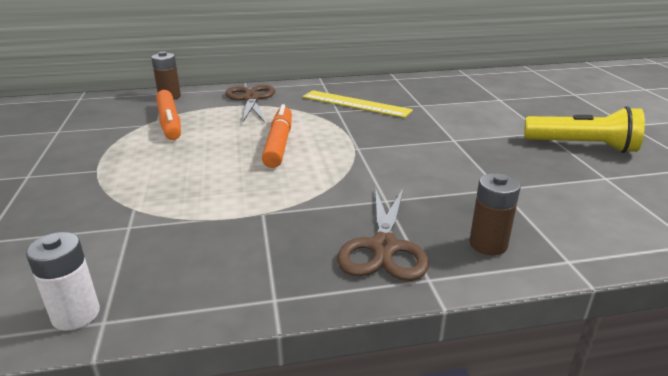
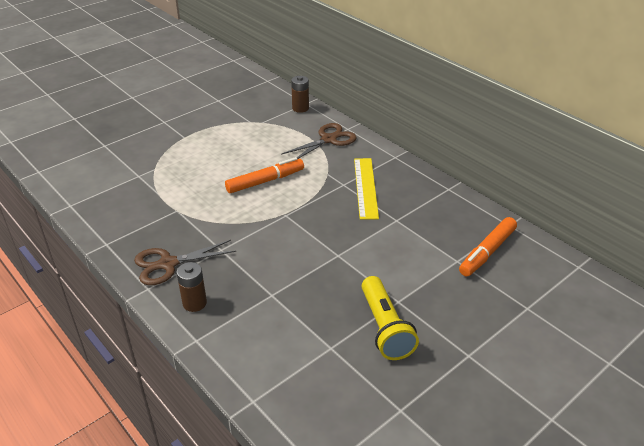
camera: 60 degrees right, 10 degrees up
(76, 314) = (71, 196): white battery -> none
(169, 122) = (261, 128): orange marker -> orange marker (487, 252)

